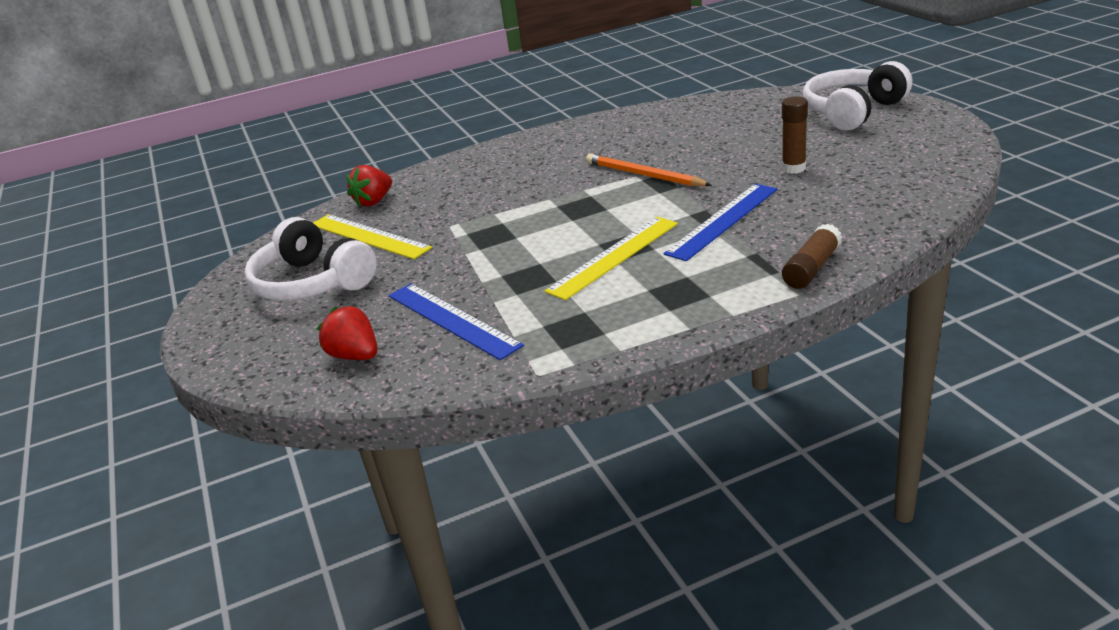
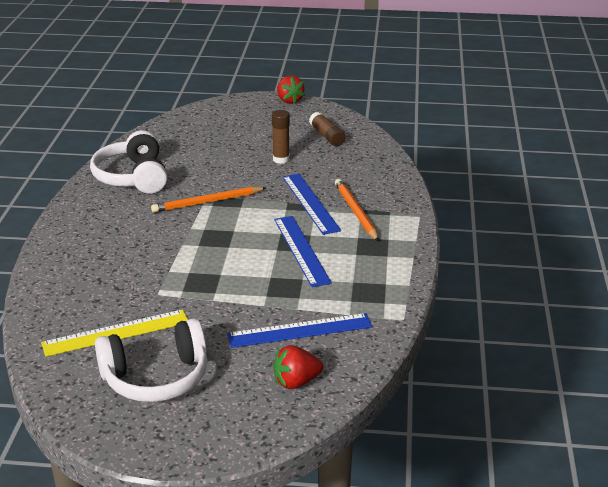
camera: 65 degrees left, 0 degrees up
(374, 201) = (53, 315): red strawberry -> red strawberry (289, 100)
(614, 256) = (301, 250): yellow ruler -> blue ruler
(743, 252) = (355, 212): none -> orange pencil
(812, 268) = (399, 202): brown glue stick -> brown glue stick (327, 136)
(852, 111) = (239, 115): white headphones -> white headphones (132, 177)

